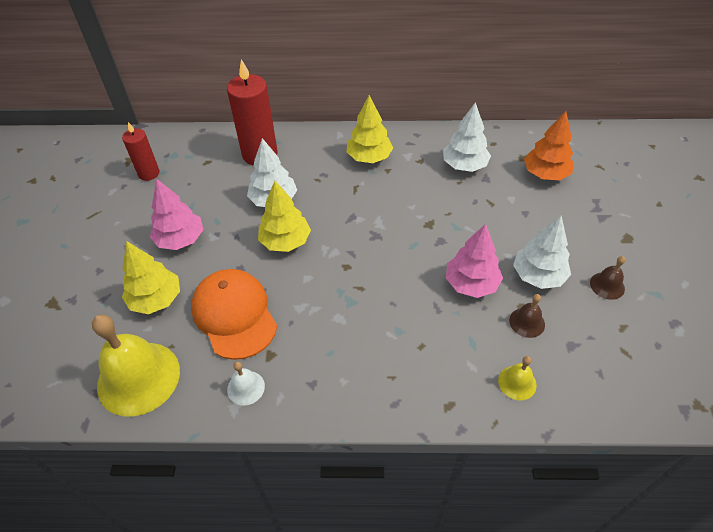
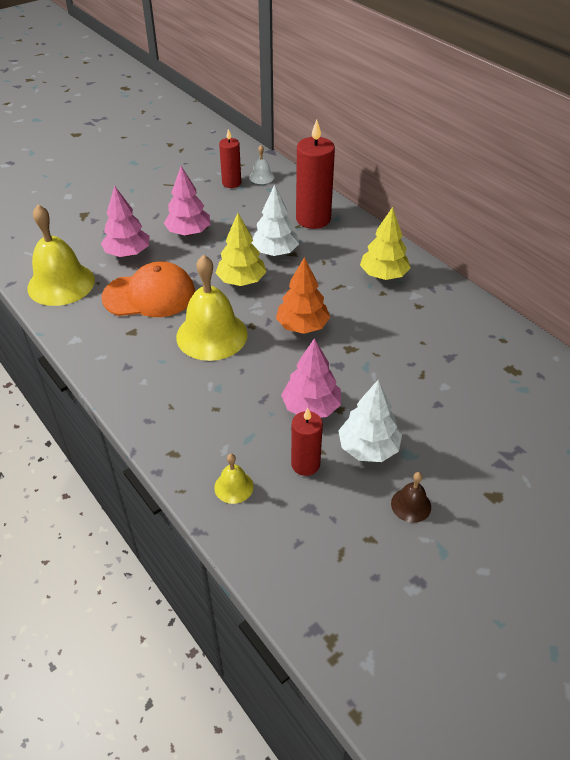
camera: 50 degrees right, 5 degrees down
(156, 299) = (128, 253): yellow tree -> pink tree
(234, 315) = (149, 295): orange cap -> orange cap turned 60 degrees clockwise
(246, 387) = (95, 335): white bell -> white bell (261, 177)
(332, 299) = (212, 335): none -> yellow bell
(464, 165) = (448, 335): white tree -> none
(527, 322) = (305, 464): brown bell -> red candle
(545, 174) = (508, 395): orange tree -> orange tree (302, 326)

